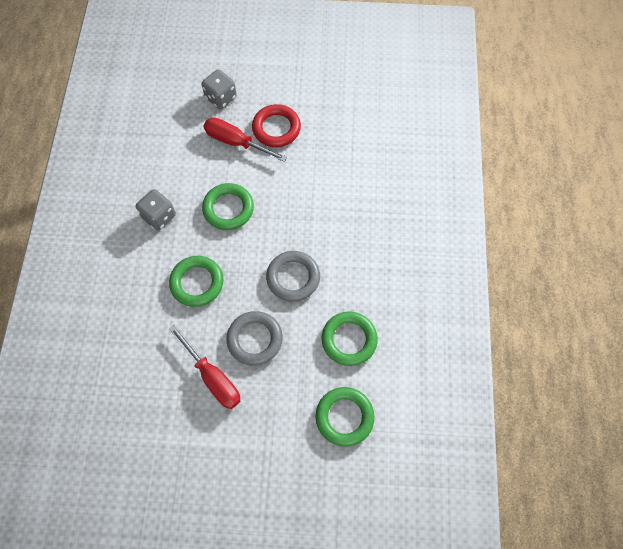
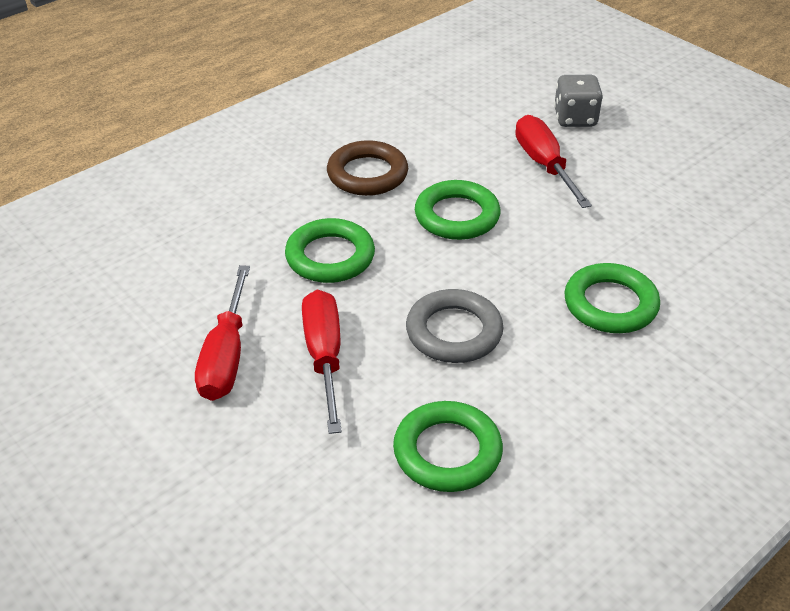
camera: 45 degrees right, 25 degrees down
(159, 216) = (367, 174): grey dice -> brown ring
(255, 339) = (324, 357): grey ring -> red screwdriver
(276, 128) = (614, 181): red ring -> none
(344, 417) = (329, 534): green ring -> green ring (610, 304)

